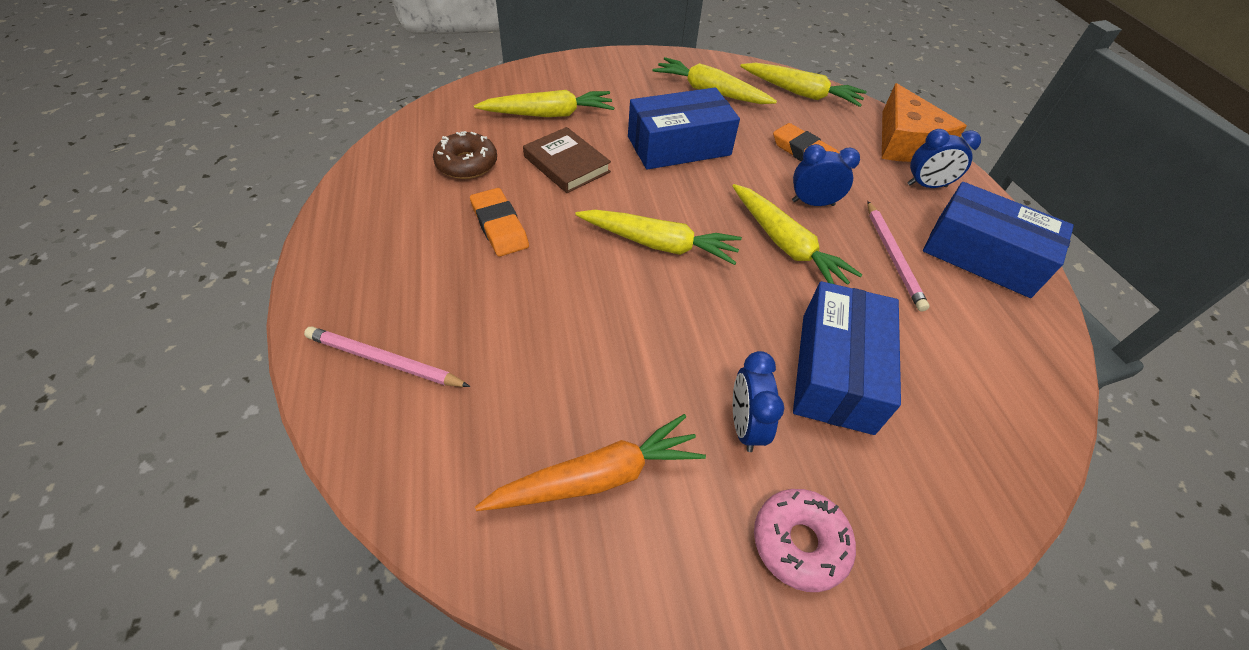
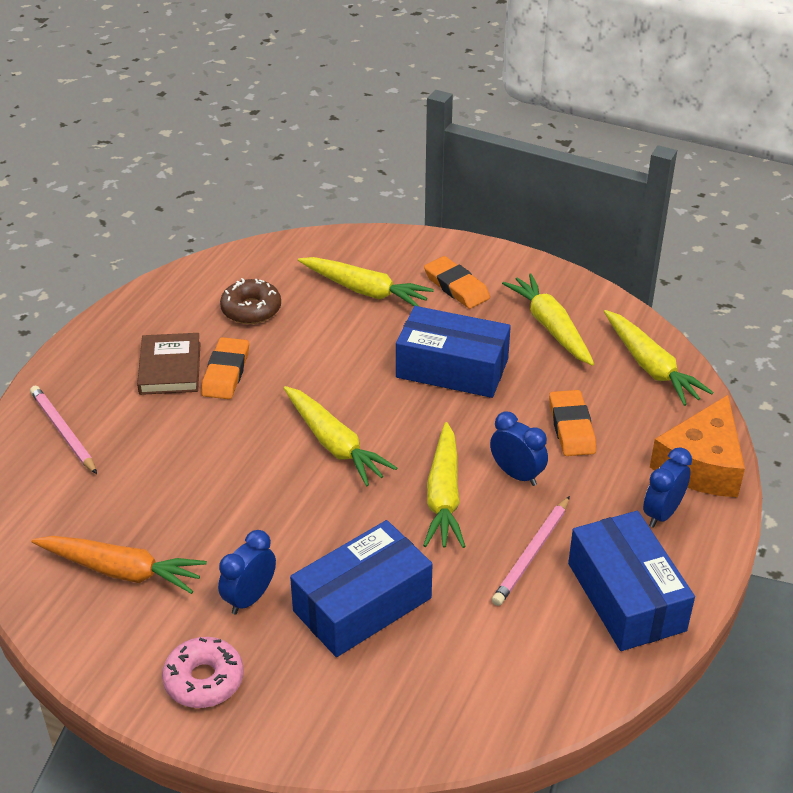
camera: 40 degrees right, 10 degrees down
(566, 164) = (332, 343): brown book -> brown book (170, 368)
(615, 87) = (456, 287): none -> orange eraser
(927, 185) = (662, 513): blue clock -> blue clock turned 90 degrees clockwise

